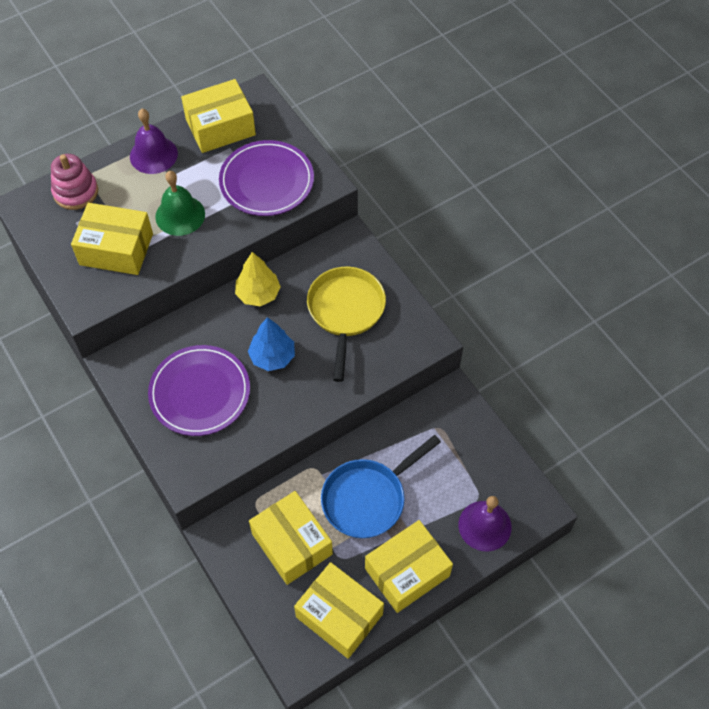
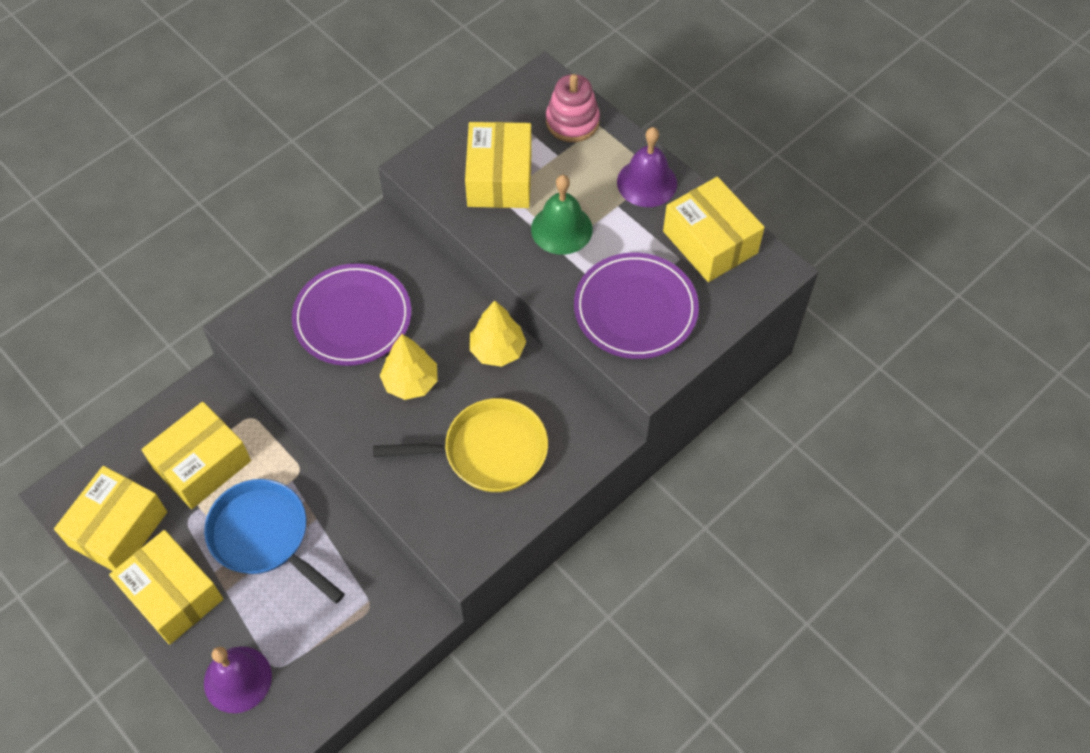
camera: 80 degrees right, 0 degrees up
(272, 356) = (411, 382): blue tree -> yellow tree

